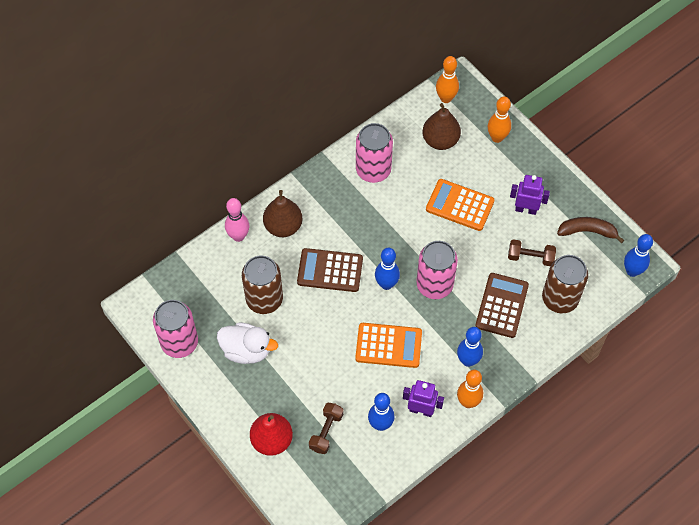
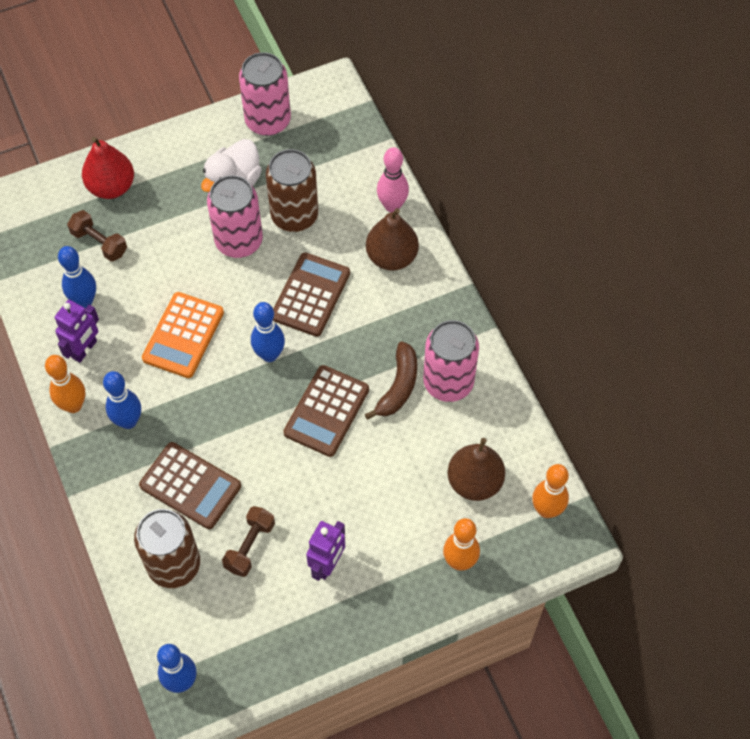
camera: 105 degrees right, 0 degrees up
(418, 237) = (326, 411): none -> brown calculator
(434, 285) = (249, 411): pink can -> pink can (239, 241)
(459, 205) = (360, 477): orange calculator -> none
(587, 231) = (265, 639): brown banana -> brown banana (398, 386)

